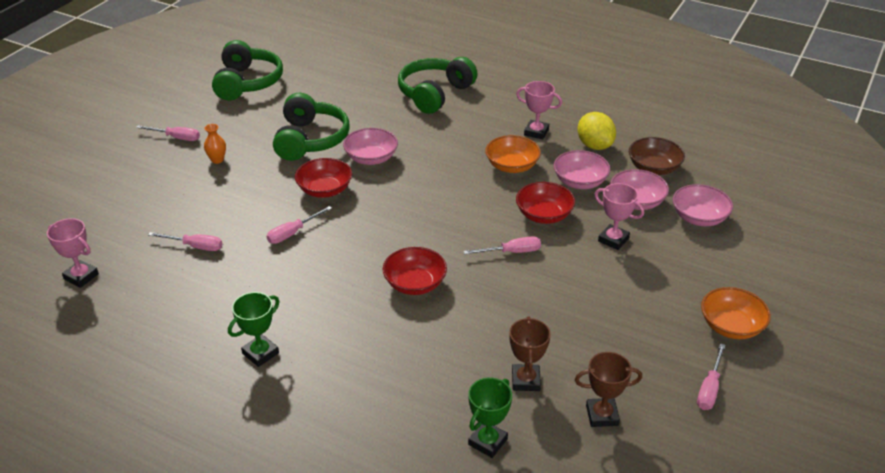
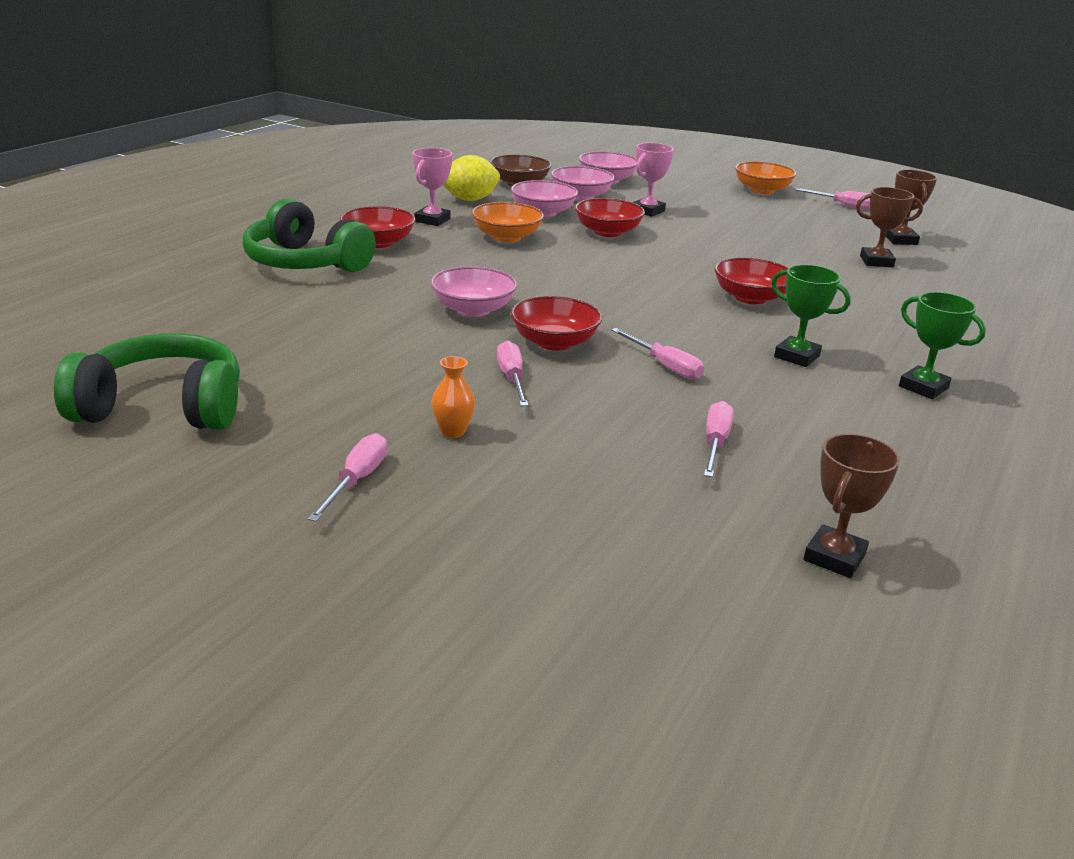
camera: 90 degrees left, 10 degrees down
(81, 276) = (834, 557): pink trophy -> brown trophy
(310, 140) = (407, 350): green headphones -> none
(480, 115) = (378, 242): none -> red bowl
(488, 442) = (967, 281): green trophy -> green trophy (797, 356)
(511, 252) = (678, 251): pink screwdriver -> pink screwdriver (512, 379)

